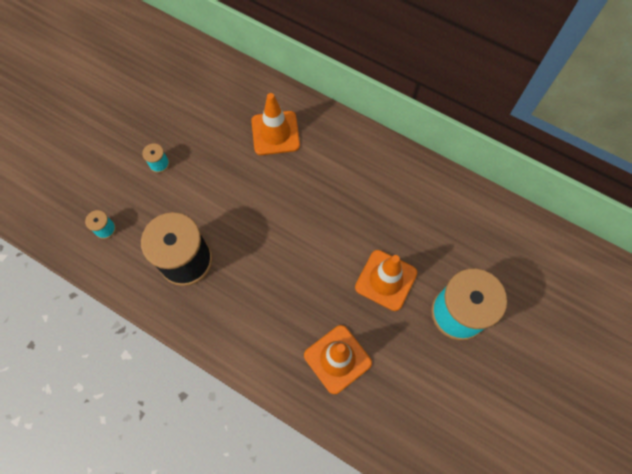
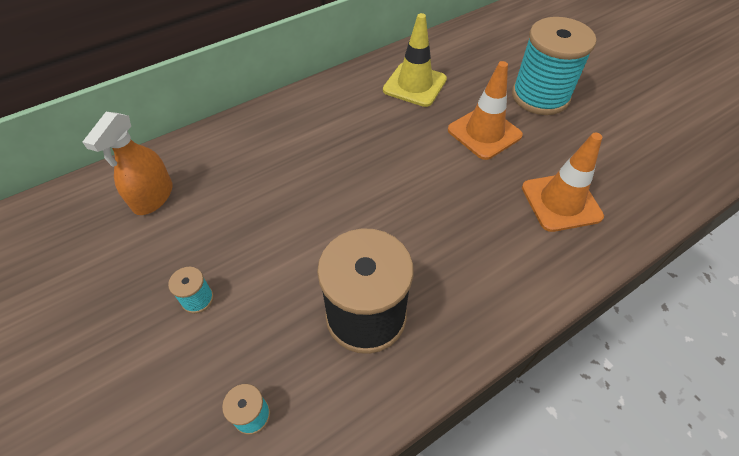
camera: 65 degrees left, 15 degrees down
(218, 96) = (153, 197): none -> orange spray bottle
(275, 133) = (251, 160): orange traffic cone -> none
(416, 206) = (414, 85): none -> yellow traffic cone

